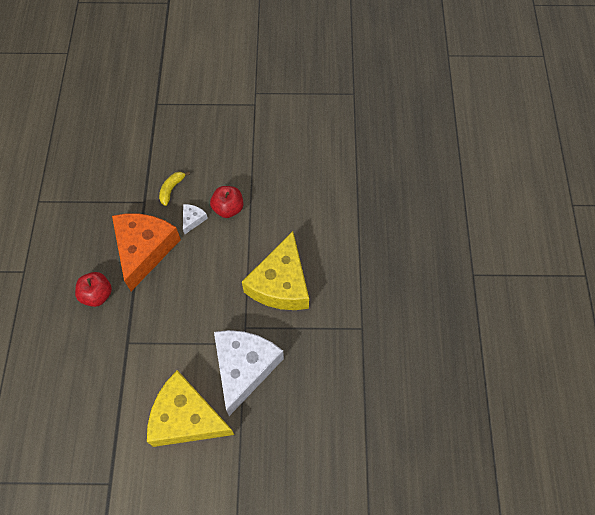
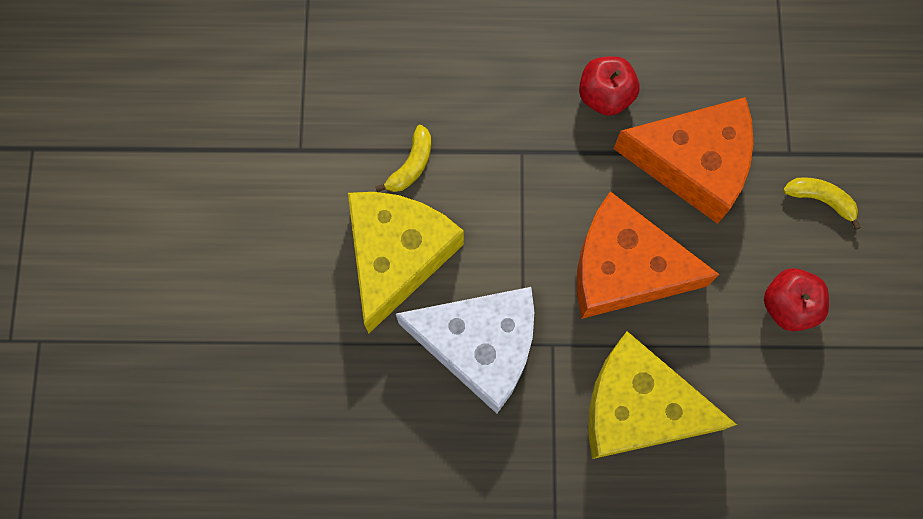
camera: 90 degrees right, 10 degrees up
(128, 409) = (411, 165): none -> yellow banana
(193, 219) = (760, 242): white cheese -> none
(203, 288) = (624, 268): none -> orange cheese

